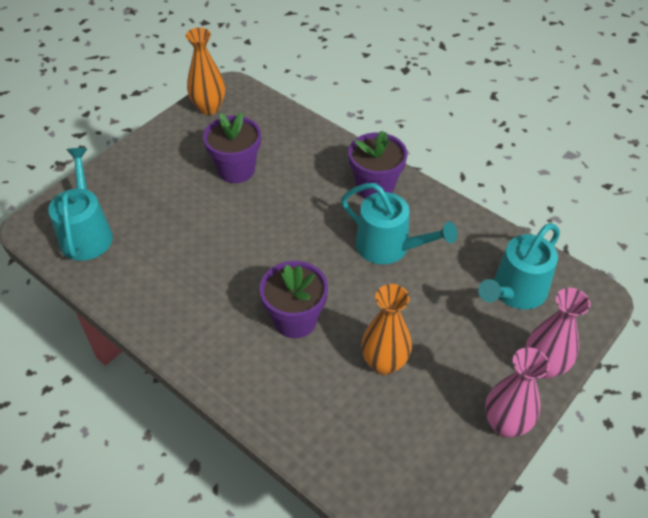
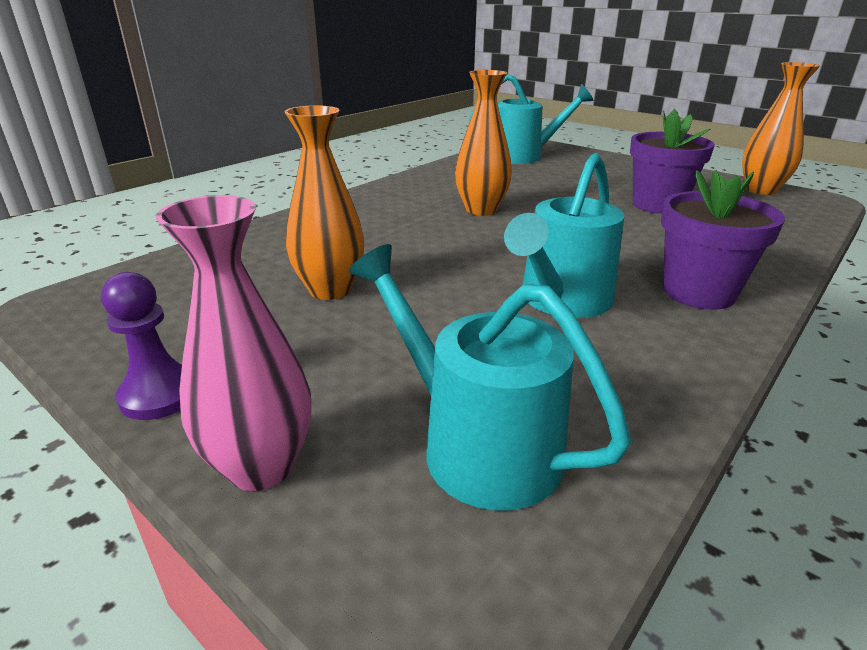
camera: 90 degrees right, 20 degrees down
(239, 275) = (481, 210): none -> orange vase
(295, 320) = (413, 237): purple flower pot -> none
(505, 424) = (160, 395): pink vase -> purple pawn

